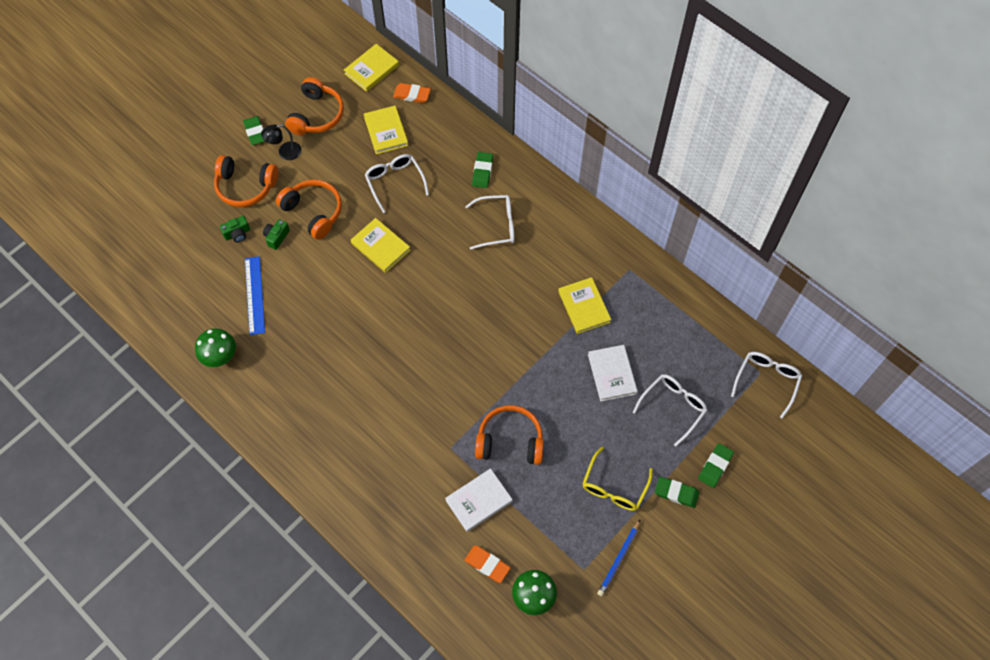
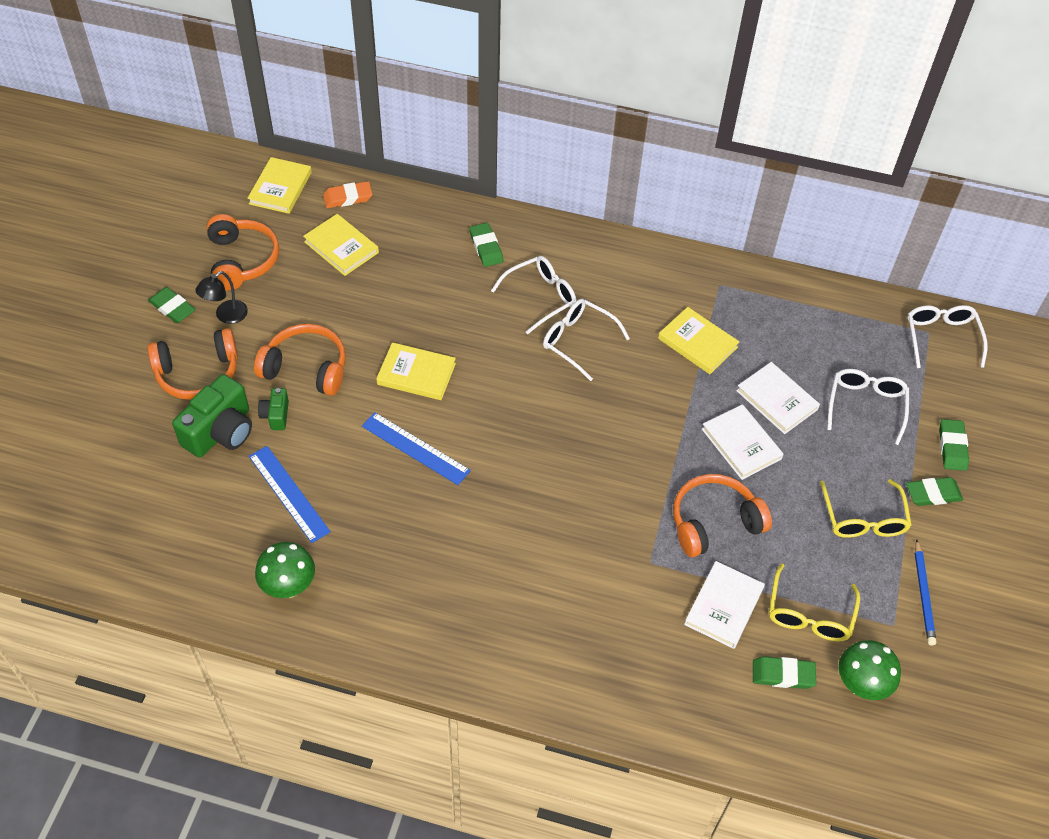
camera: 30 degrees left, 10 degrees down
(237, 234) = (220, 431): green camera -> green camera, size x1.97
(349, 299) = (415, 448): none -> blue ruler
(395, 182) = (388, 297): white glasses -> white glasses (578, 341)
(487, 564) = (783, 674): orange eraser -> green eraser
(531, 534) = (809, 614): none -> yellow glasses
(565, 394) = (741, 444): none -> white book

